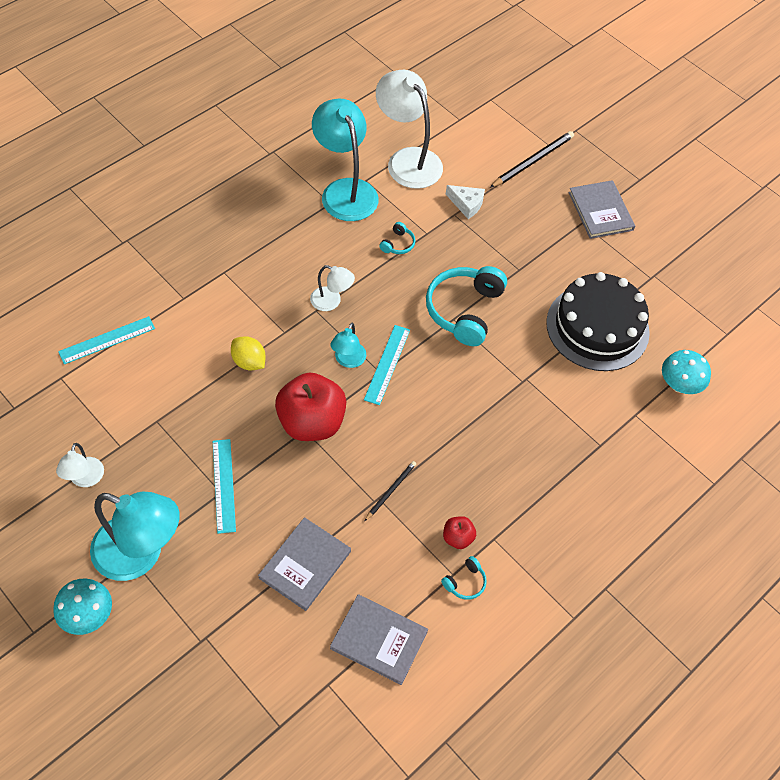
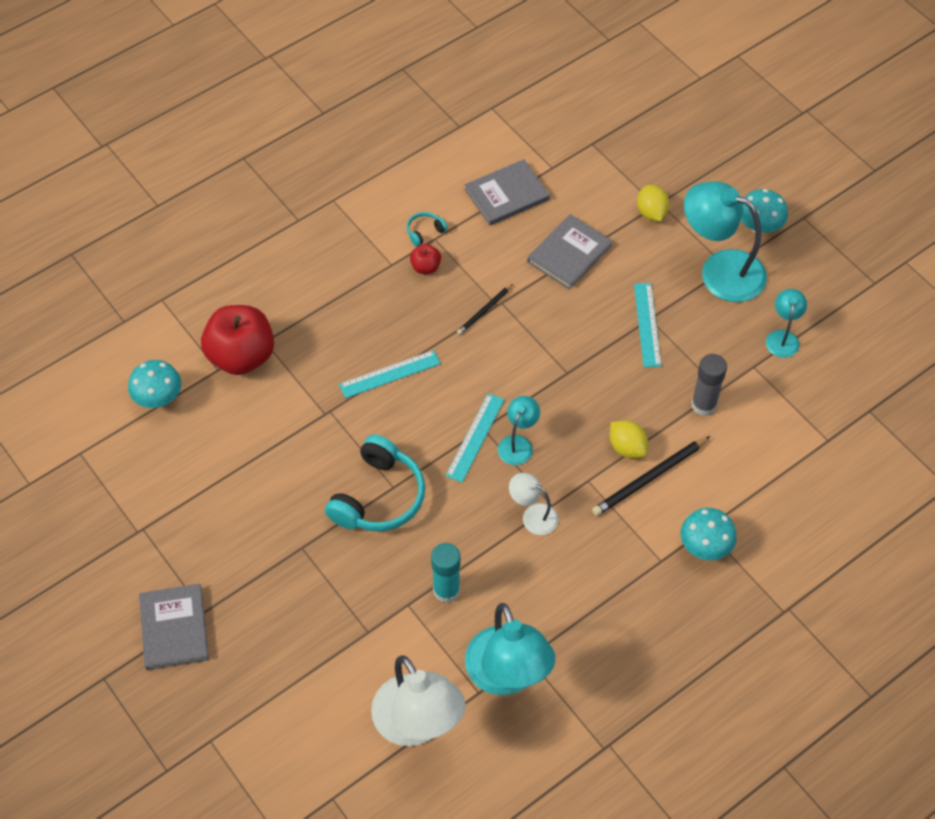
camera: 170 degrees left, 0 degrees up
(85, 479) = (782, 337): white lamp -> turquoise lamp
(107, 340) = (785, 480): turquoise ruler -> turquoise ruler (390, 374)
(174, 405) = (703, 405): none -> grey glue stick
(186, 284) = (705, 546): none -> turquoise mushroom
(211, 626) = (651, 213): none -> yellow lemon
(311, 422) = (560, 379): red apple -> red apple (241, 356)
(379, 640) = (507, 194): grey book -> grey book turned 60 degrees counterclockwise
(398, 244) = (446, 590): turquoise headphones -> turquoise glue stick
(466, 204) = (349, 647): white cheese -> none
(533, 161) = (243, 716): black pencil -> black pencil (649, 478)
(597, 327) = (228, 468): black cake -> none

